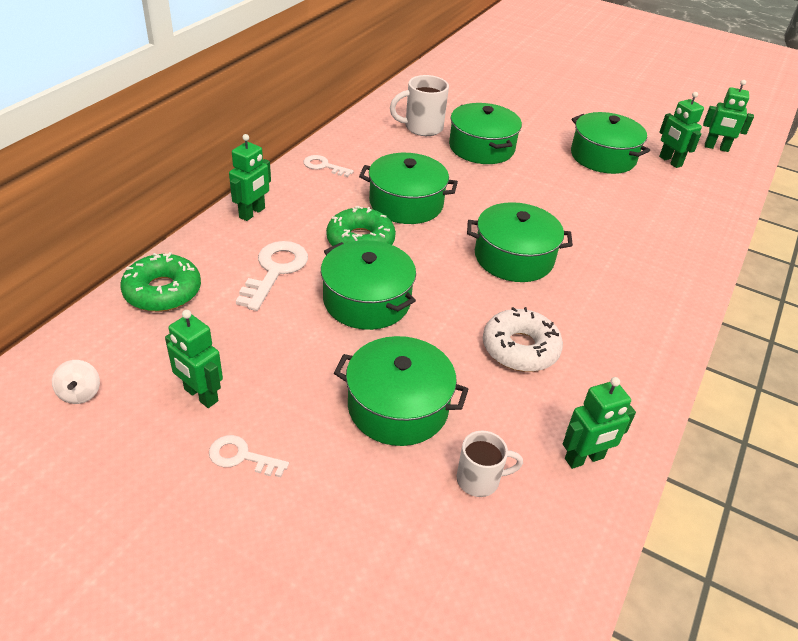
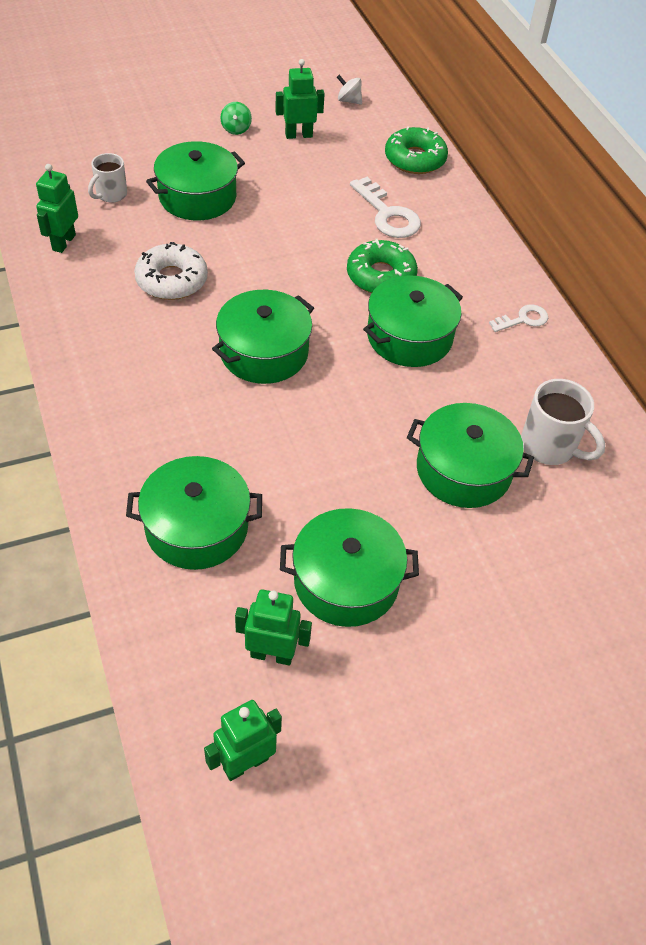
camera: 130 degrees right, 10 degrees up
(242, 457) = (236, 129): white key -> green spinning top
(252, 213) = (478, 239): green robot -> none
(367, 301) = (306, 238): green pot -> green pot (197, 527)
(422, 128) = (549, 446): white mug -> white mug turned 105 degrees clockwise

